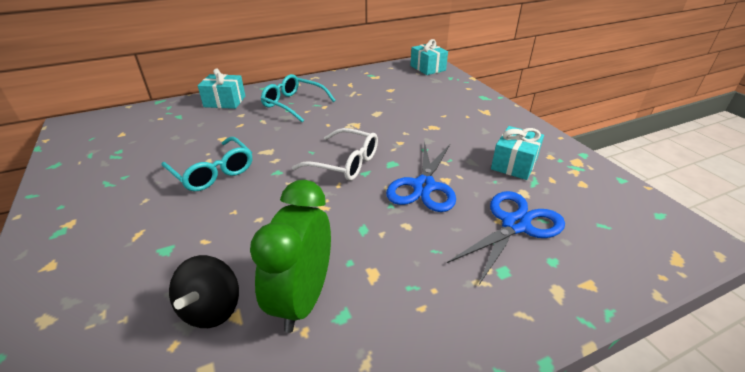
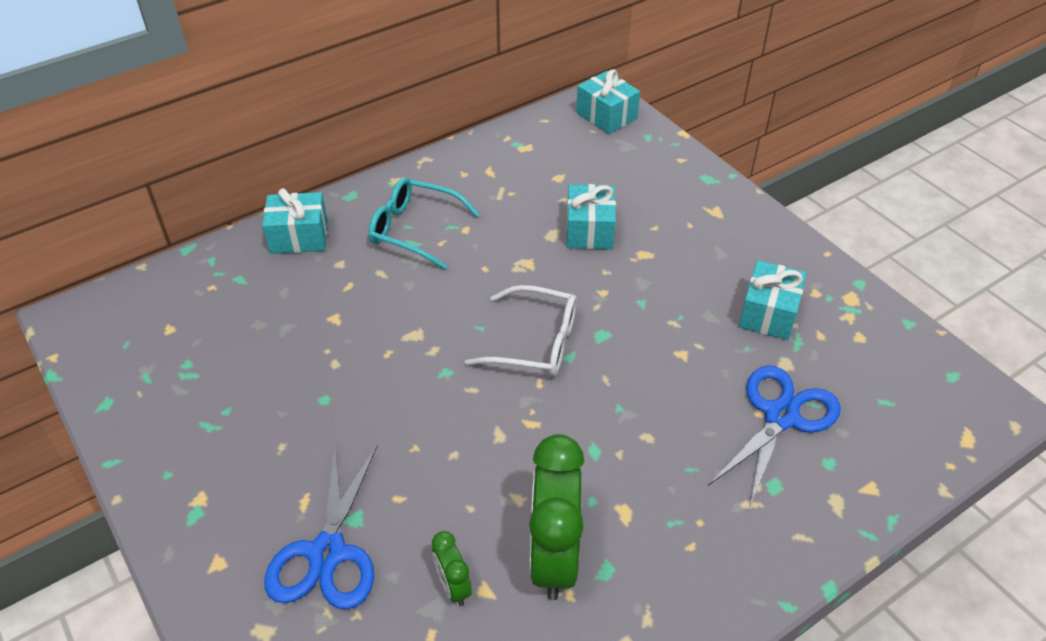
camera: 10 degrees left, 10 degrees up
(211, 309) = (453, 586): black spinning top -> green clock
(213, 172) = (353, 385): turquoise glasses -> none
(401, 113) = (589, 230): none -> turquoise gift
(423, 186) = (655, 370): blue scissors -> blue scissors (327, 553)

